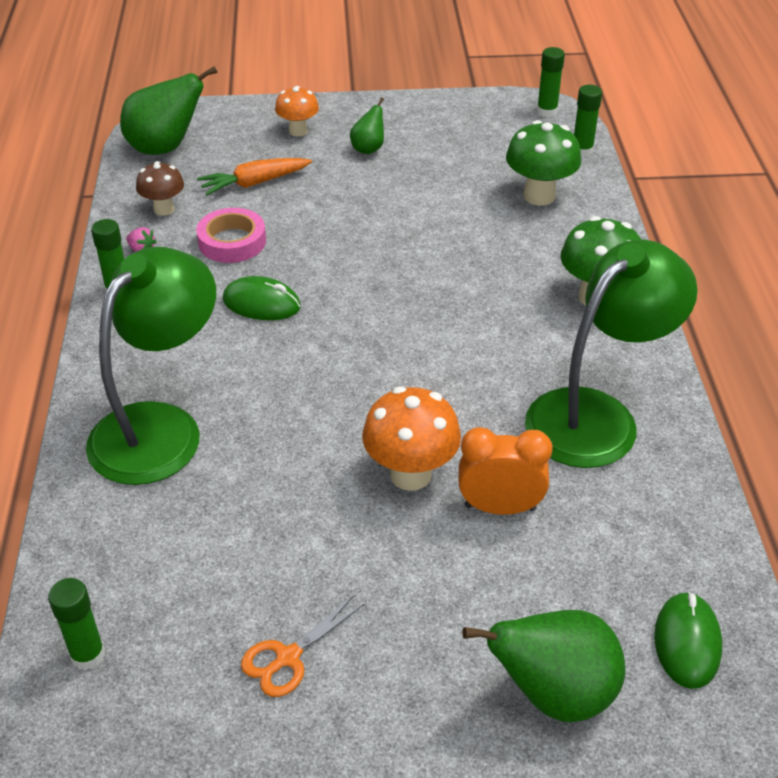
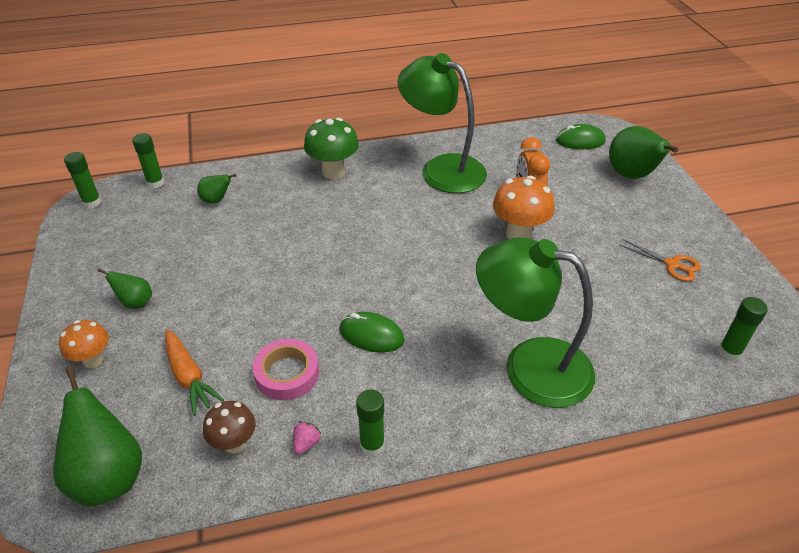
camera: 100 degrees left, 0 degrees up
(261, 303) = (371, 335): green mouse -> green mouse turned 75 degrees counterclockwise
(539, 196) = (216, 200): green mushroom -> green pear

